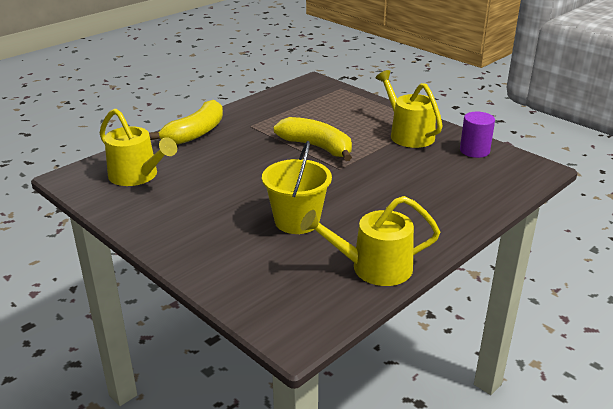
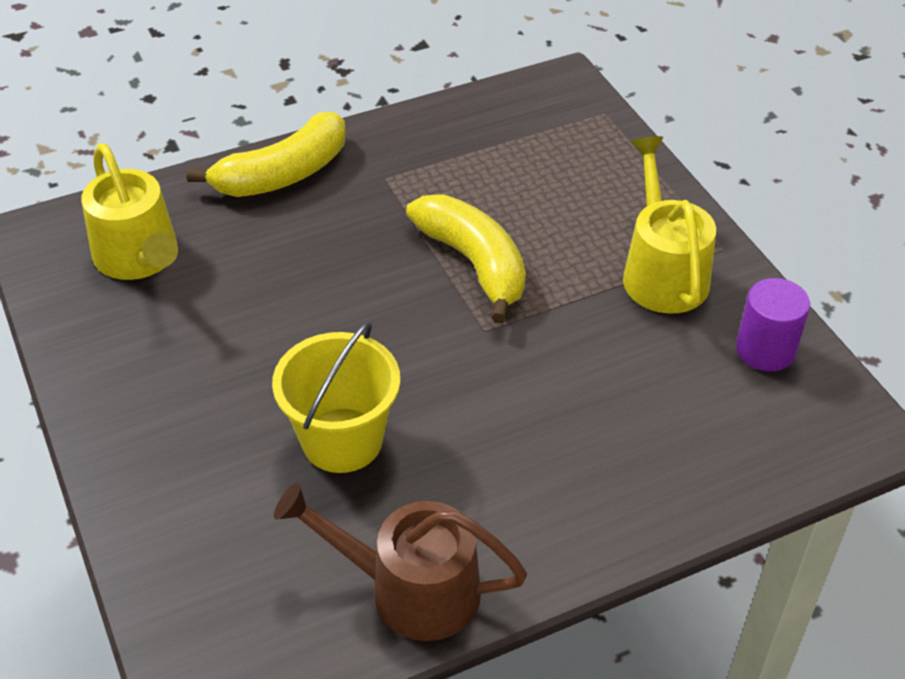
camera: 20 degrees right, 15 degrees up
(373, 267) = (411, 589): yellow watering can -> brown watering can

